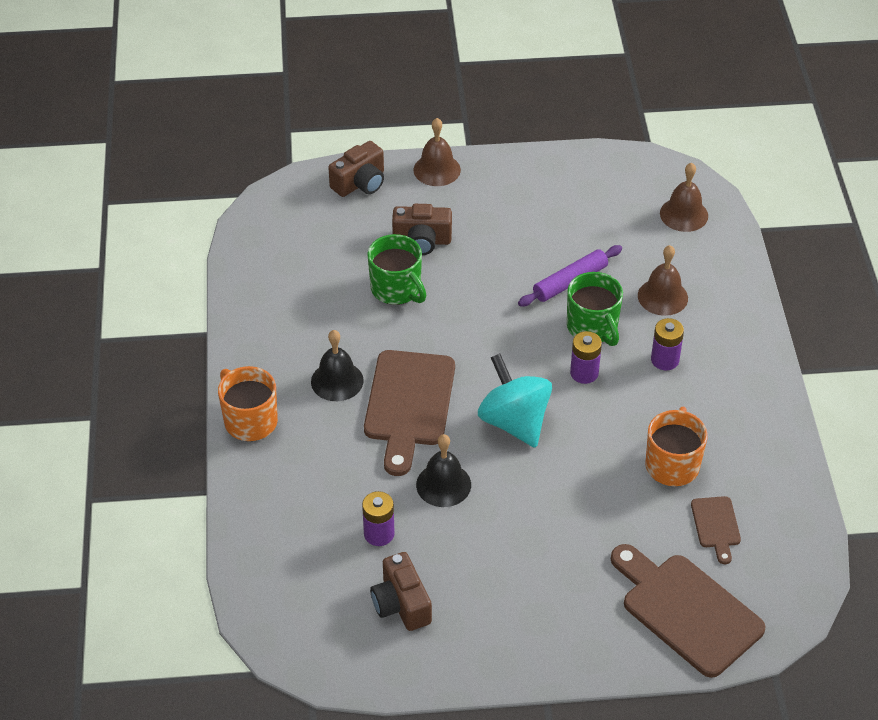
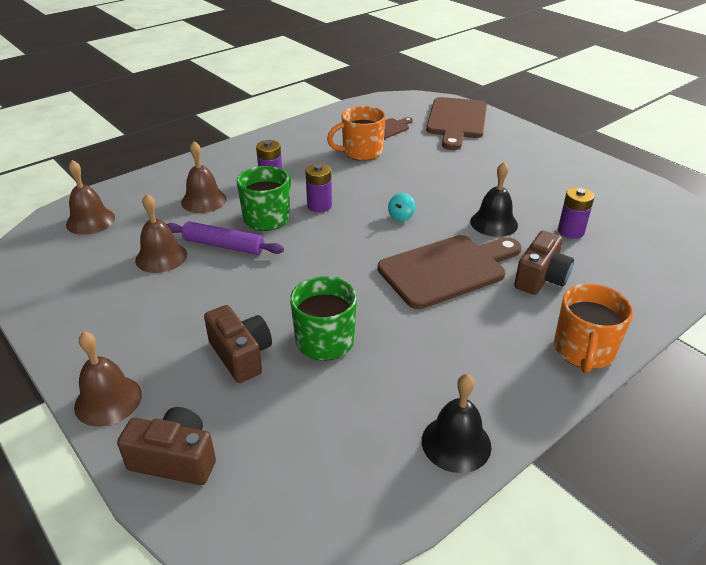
camera: 125 degrees left, 10 degrees down
(337, 381) = (474, 320): black bell -> black bell (456, 443)
(401, 604) = (600, 201): brown camera -> brown camera (541, 278)
(514, 422) = (401, 216): turquoise spinning top -> turquoise spinning top, size x0.40
(585, 240) = (161, 257): none -> brown bell

